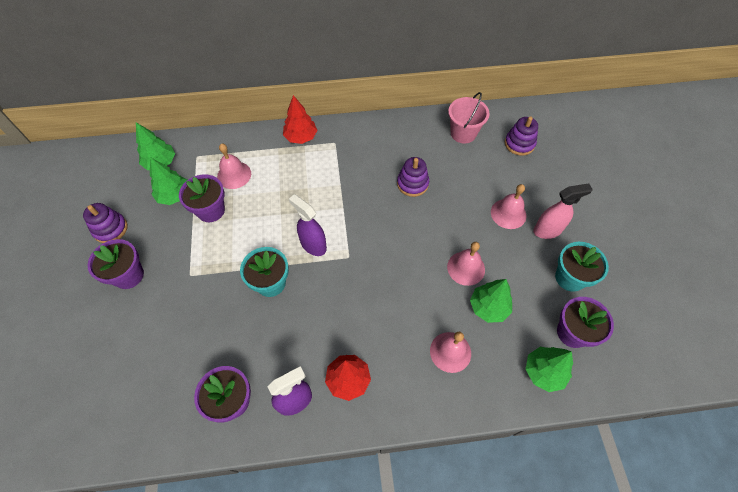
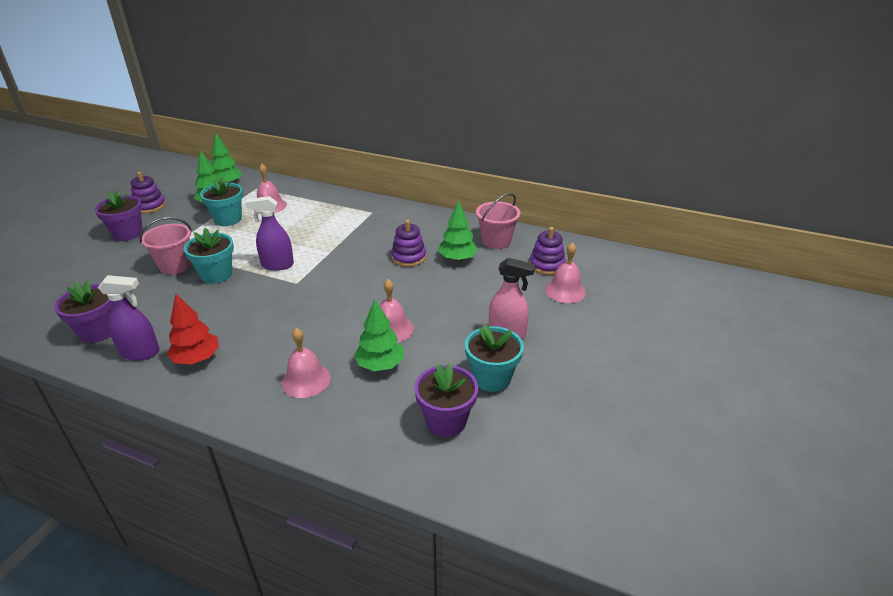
camera: 30 degrees right, 25 degrees down
(211, 210) = (228, 219): purple flower pot -> turquoise flower pot
(221, 291) = (175, 265): none -> pink bucket
(301, 137) = (348, 201): red tree -> none
(313, 245) = (277, 265): purple spray bottle -> purple spray bottle turned 75 degrees counterclockwise
(508, 213) = (479, 308): pink bell -> pink bell (565, 291)
(544, 372) = (379, 437): green tree -> green tree (457, 259)

